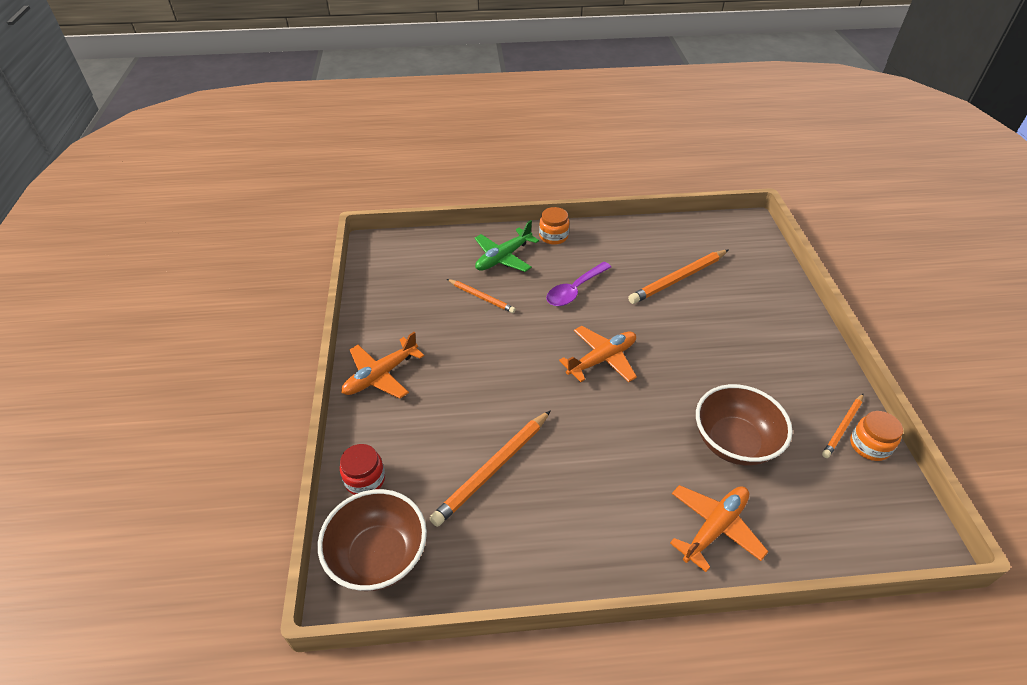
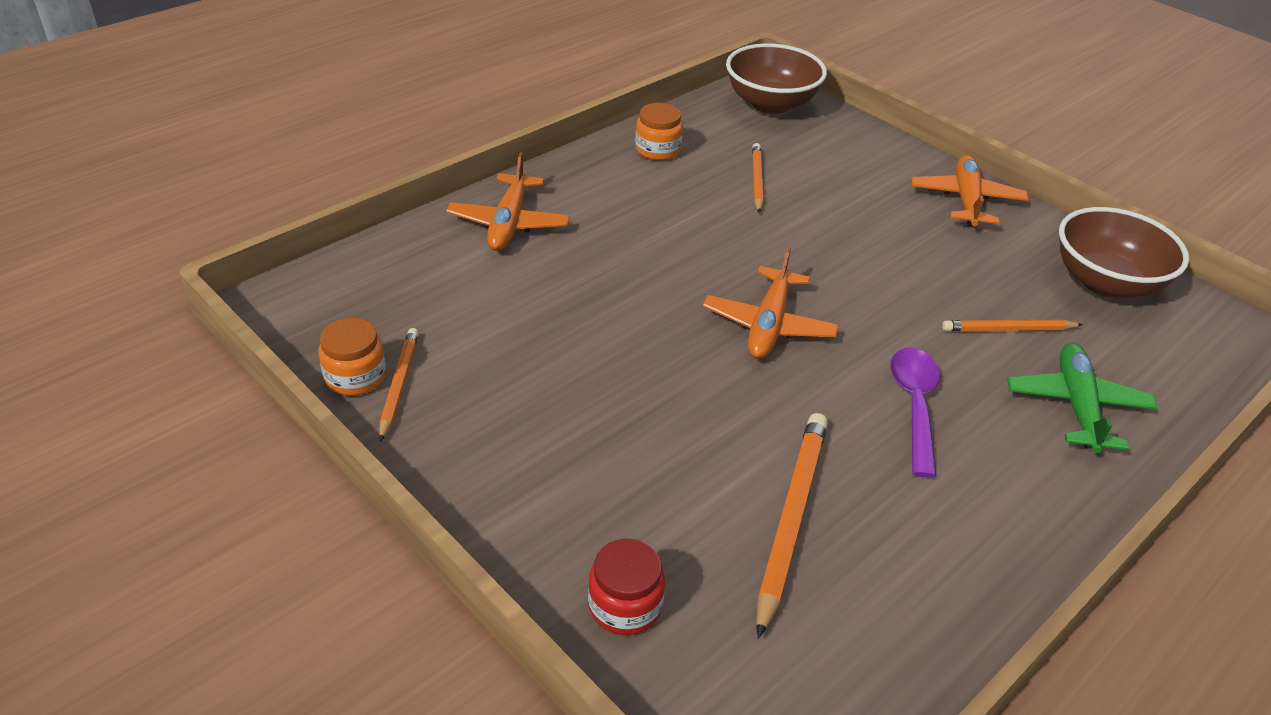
camera: 140 degrees right, 5 degrees down
(365, 479) = (849, 133): red jar -> red jar (625, 606)
(492, 469) = (756, 180): orange pencil -> orange pencil, size x0.61
(553, 236) = (1073, 494): orange jar -> orange jar (657, 149)
(734, 442) = (534, 304): brown bowl -> brown bowl (1105, 282)

